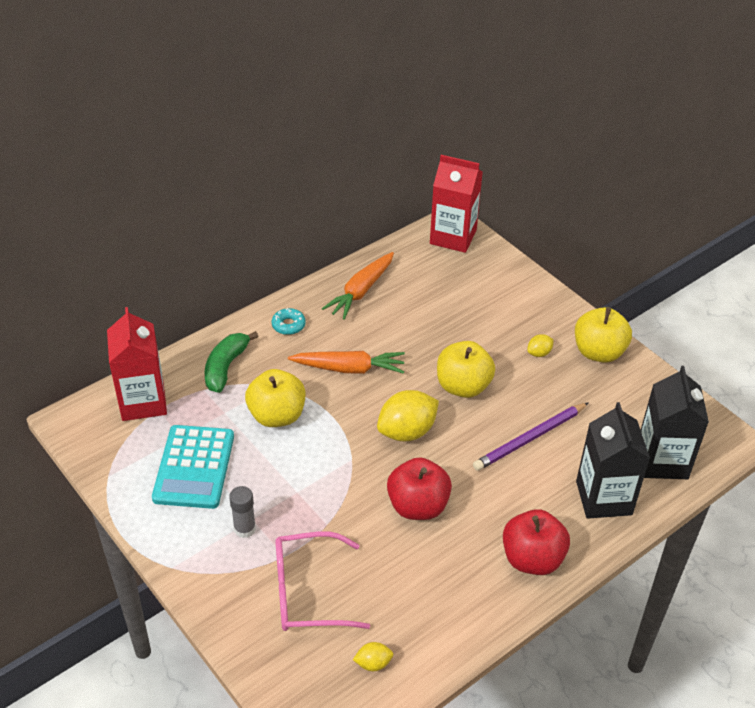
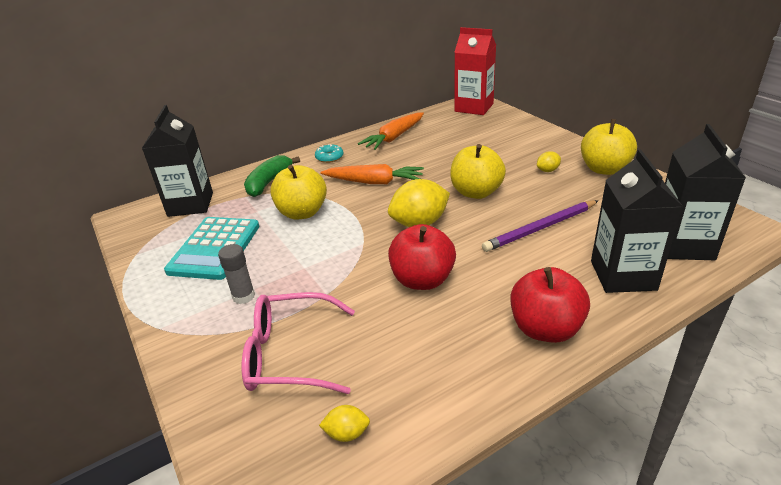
camera: 10 degrees right, 10 degrees down
(143, 402) = (190, 204): red carton -> black carton

